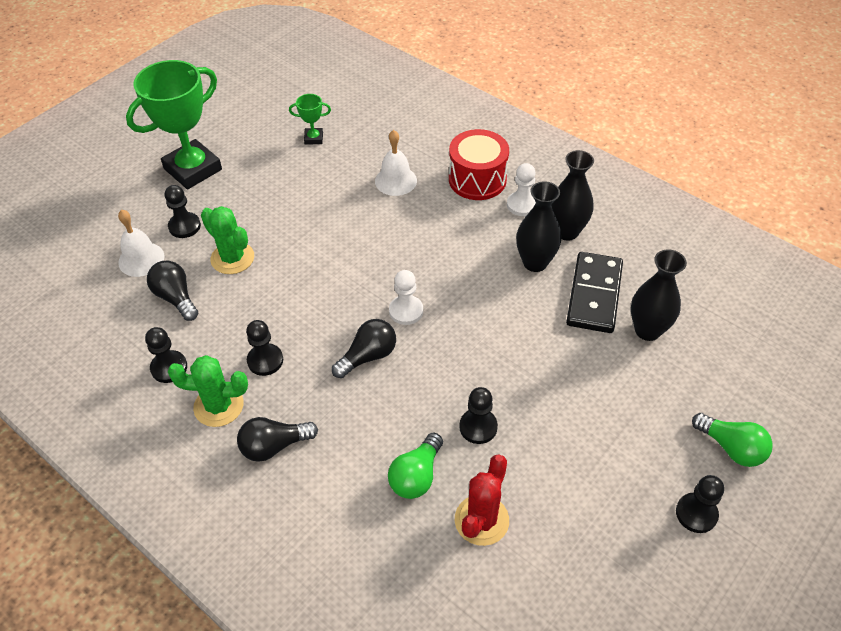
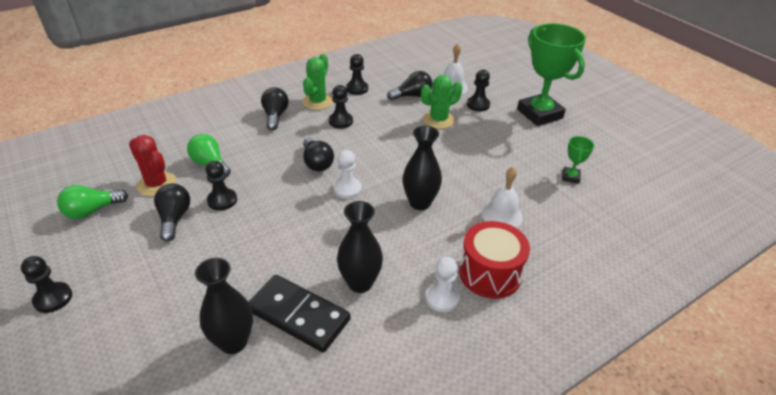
camera: 105 degrees right, 10 degrees down
(530, 462) = (174, 218): none -> black light bulb
(566, 232) = (390, 323): black vase -> black vase (420, 203)
(731, 448) = (76, 352): green light bulb -> green light bulb (92, 211)

